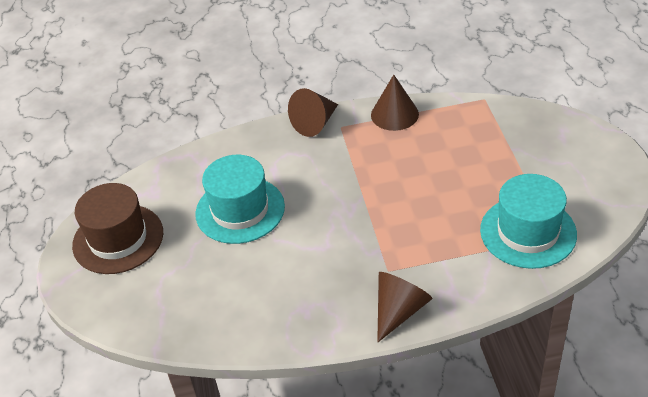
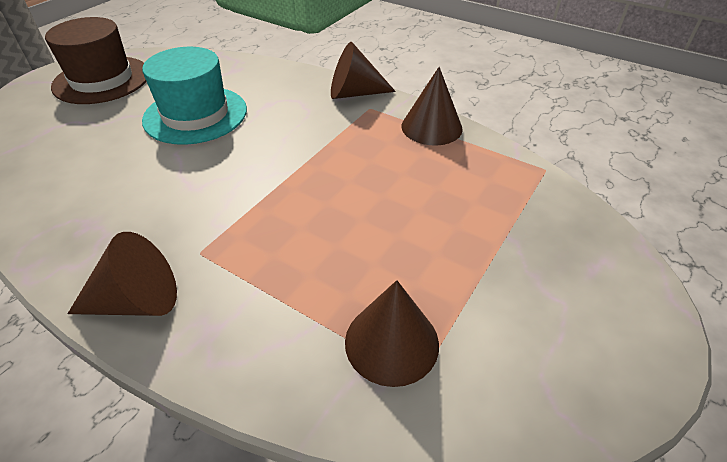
camera: 40 degrees right, 0 degrees up
(528, 232) = (391, 342): turquoise hat -> brown cone

